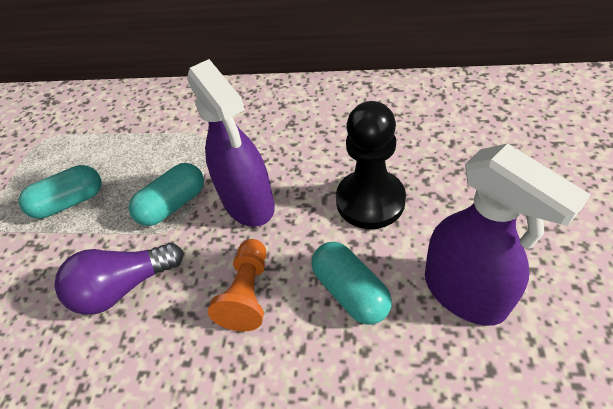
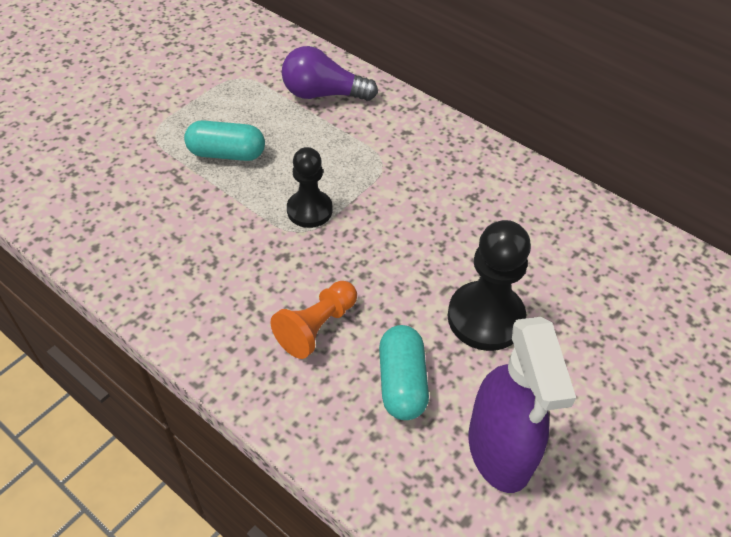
camera: 25 degrees right, 0 degrees up
(124, 287) = (223, 257): purple light bulb -> purple light bulb (323, 94)
(173, 204) = (309, 210): turquoise capsule -> black pawn
(248, 203) = (375, 250): purple spray bottle -> none

